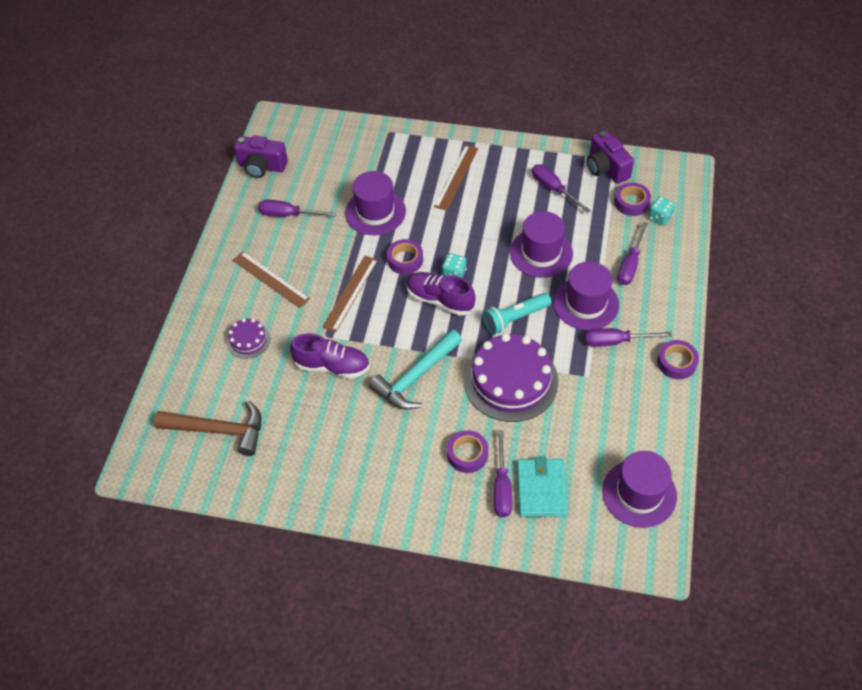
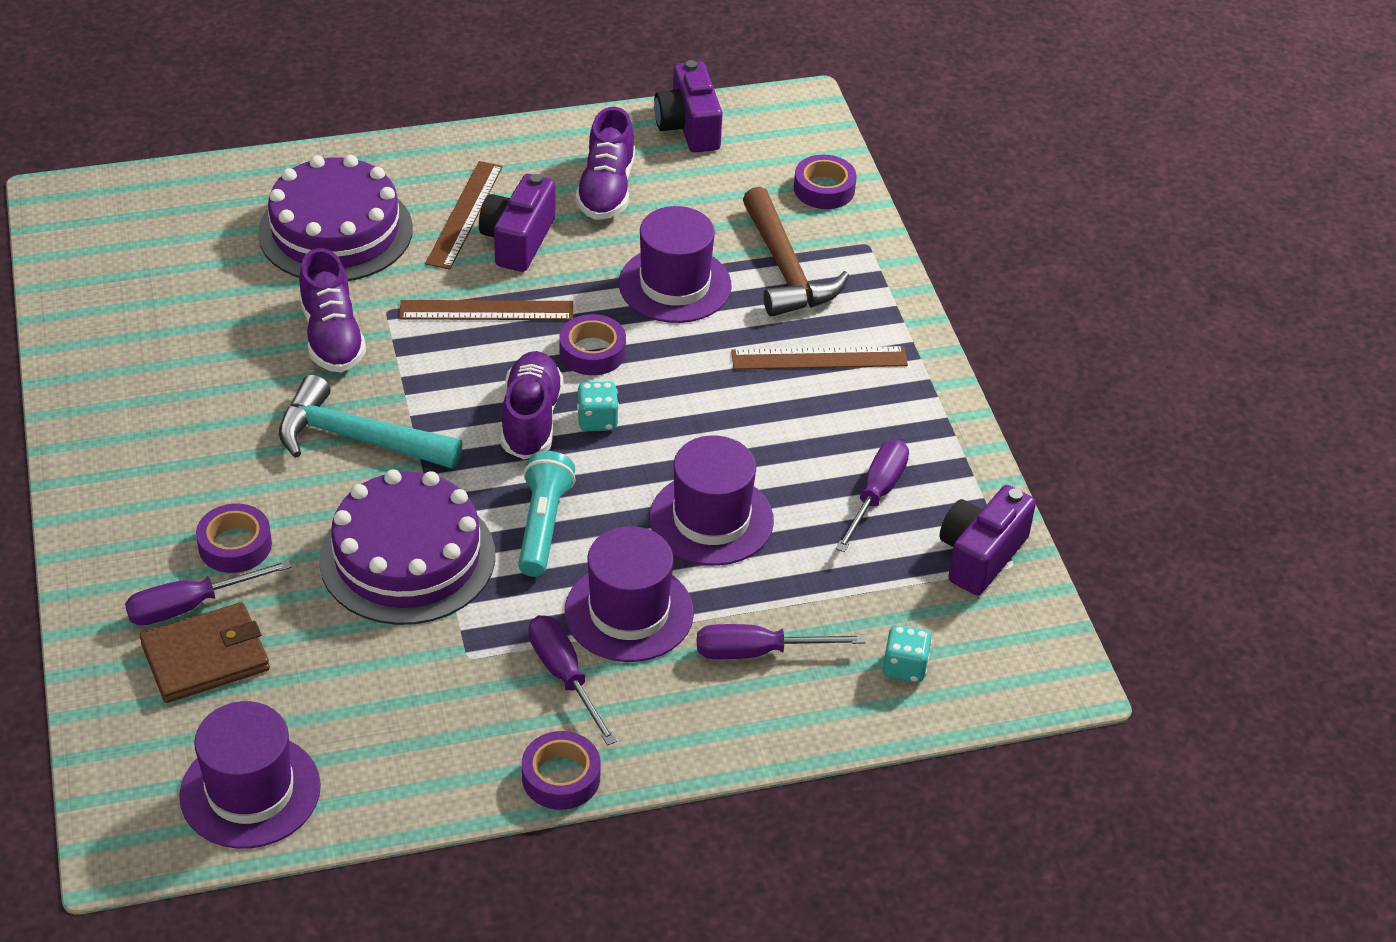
camera: 60 degrees right, 10 degrees down
(219, 430) = (159, 258): brown hammer -> brown hammer (785, 269)
(248, 340) = (335, 231): purple cake -> purple cake, size x2.07
(288, 215) = (606, 189): purple screwdriver -> purple shoe
(305, 263) = (518, 240): none -> purple camera
(515, 318) = (543, 526): turquoise flashlight -> turquoise flashlight turned 60 degrees clockwise
(541, 489) = (206, 657): turquoise wallet -> brown wallet
(631, 202) = (916, 615): purple tape -> purple tape (824, 189)

